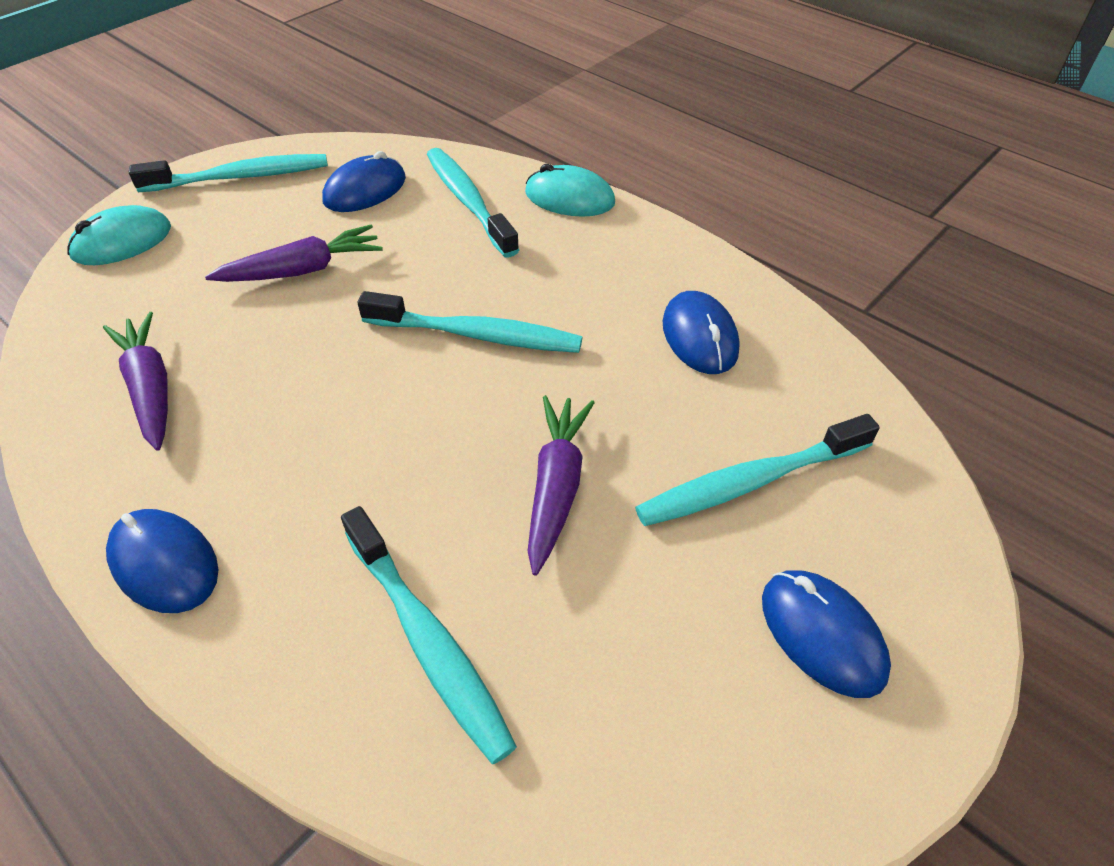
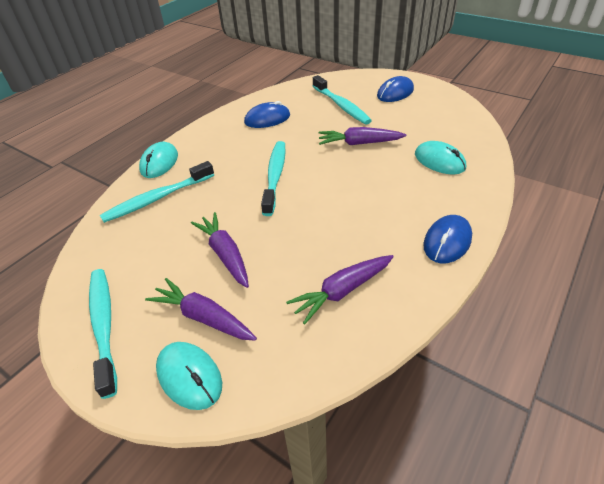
camera: 95 degrees left, 5 degrees down
(199, 251) = (204, 317): none -> purple carrot
(365, 190) = (137, 247): blue mouse -> none
(428, 641) = (439, 161): turquoise toothbrush -> turquoise mouse

